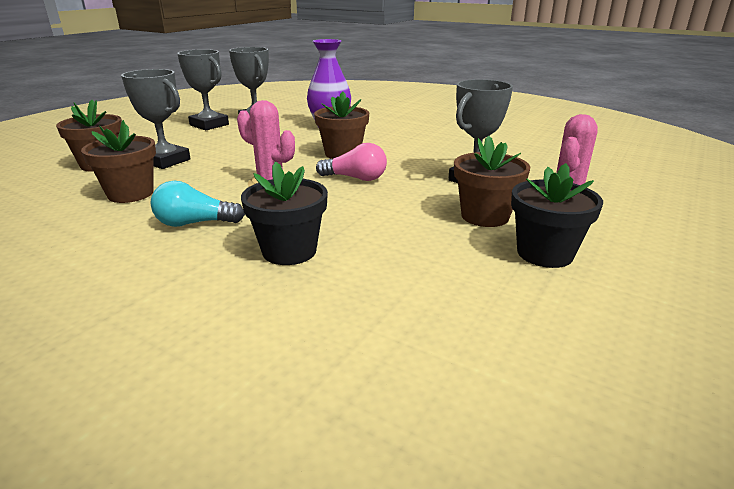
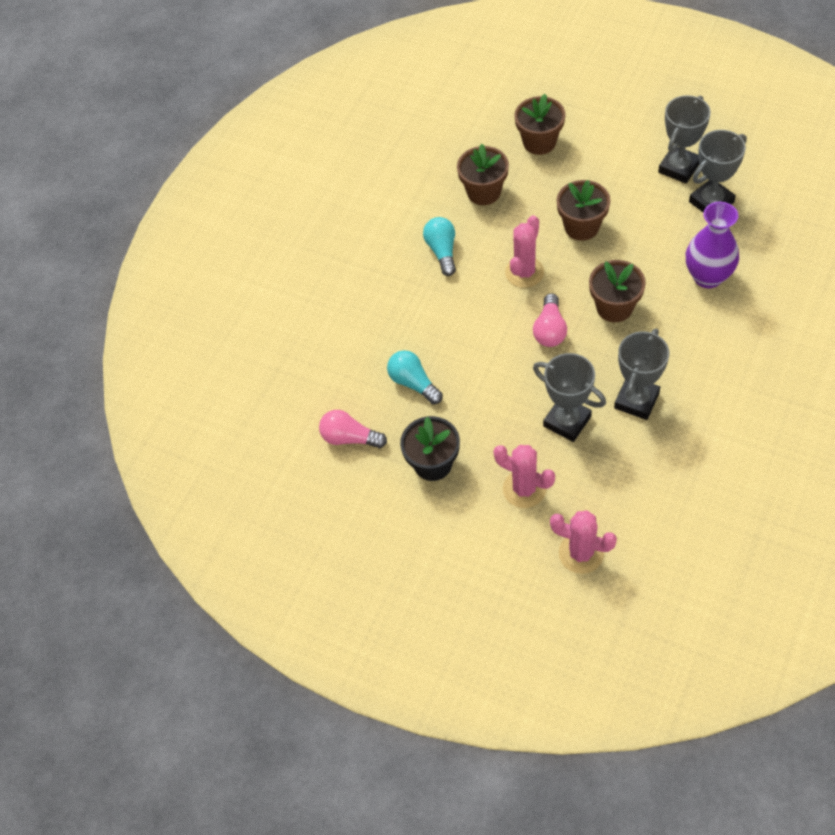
camera: 90 degrees right, 30 degrees up
(166, 161) = (559, 181): grey trophy -> grey trophy (636, 400)
(289, 251) = (412, 316): black flower pot -> none
(408, 258) = (413, 383): none -> turquoise light bulb
(485, 216) = (488, 428): brown flower pot -> brown flower pot (581, 227)
(510, 323) = (350, 438): none -> pink light bulb
(632, 186) = (581, 553): none -> pink cactus

